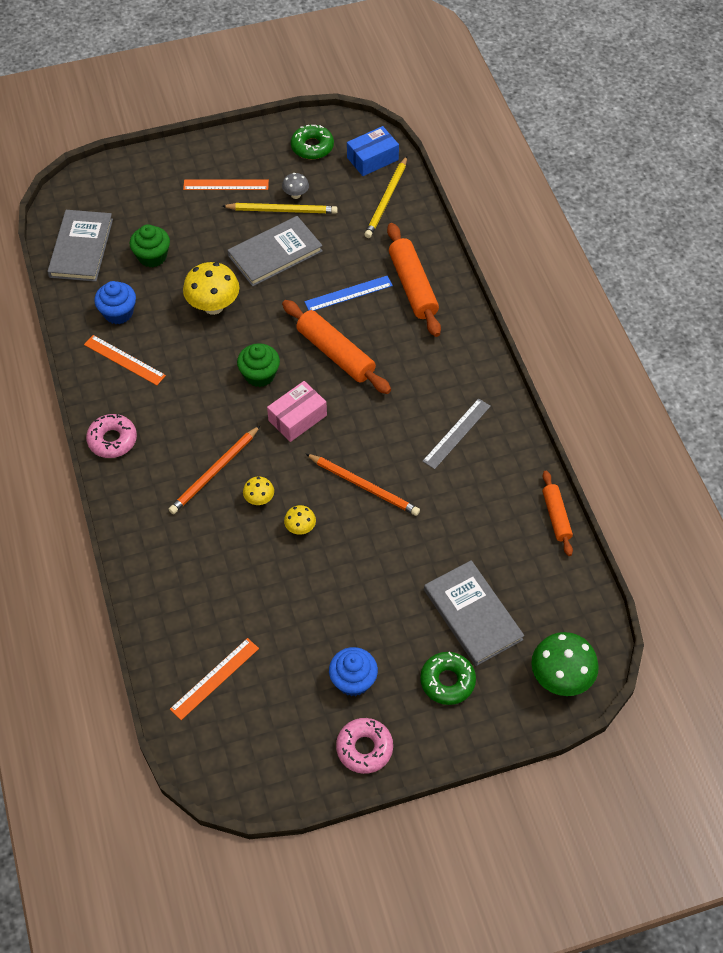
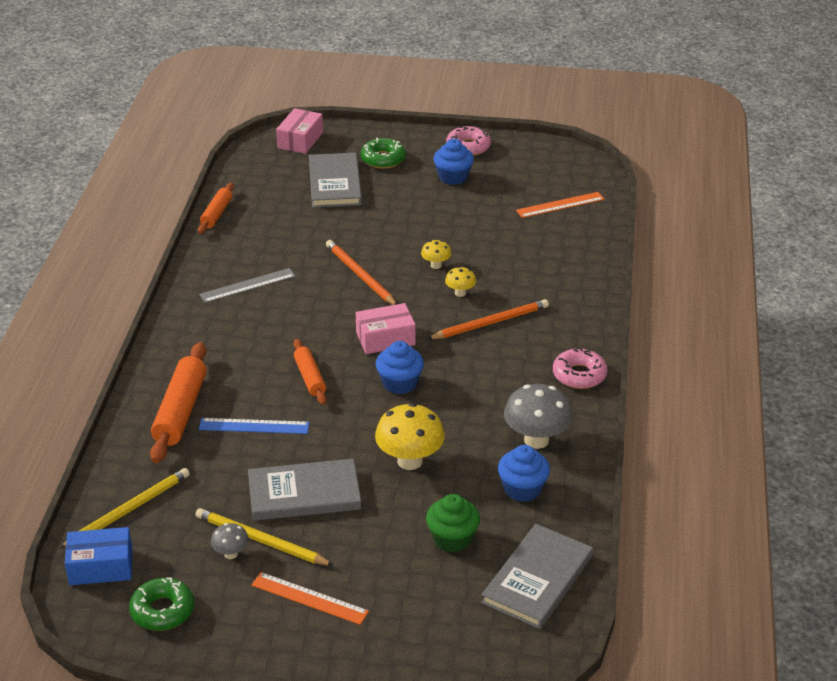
camera: 155 degrees left, 20 degrees down
(124, 360) = (536, 440): orange ruler -> grey mushroom
(259, 375) = (399, 383): green cupcake -> blue cupcake
(335, 353) = (310, 377): orange rolling pin -> orange rolling pin, size x0.59
(560, 678) = (300, 140): green mushroom -> pink box

